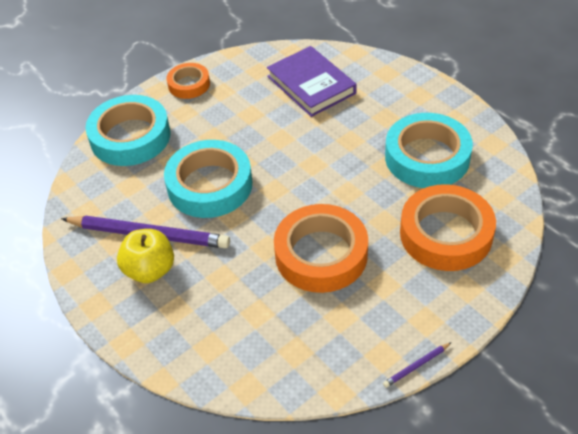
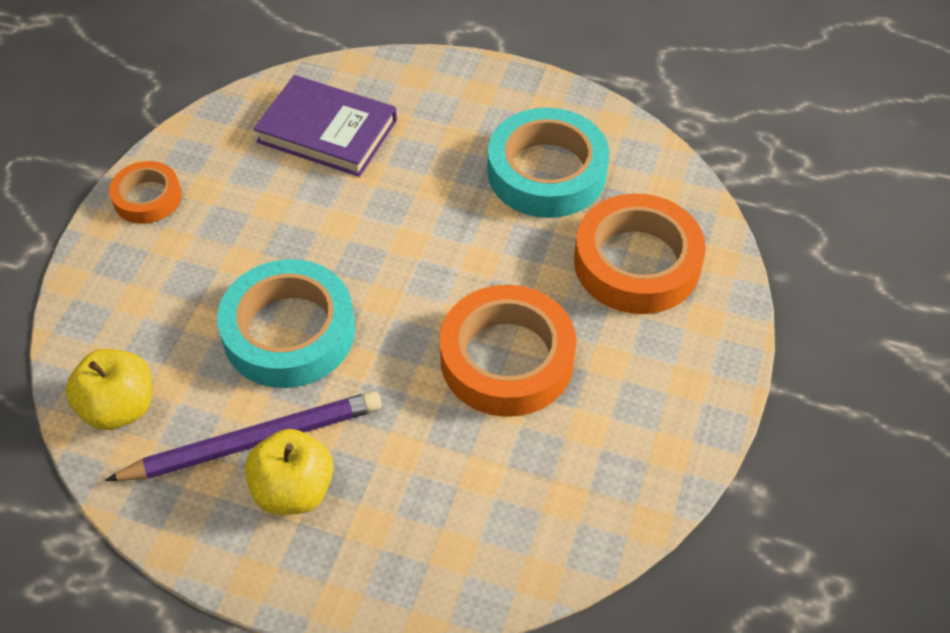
camera: 35 degrees left, 5 degrees up
(96, 186) = (119, 407): none -> yellow apple
(130, 137) = (116, 312): turquoise tape -> none
(416, 366) = (716, 443): purple pencil -> none

